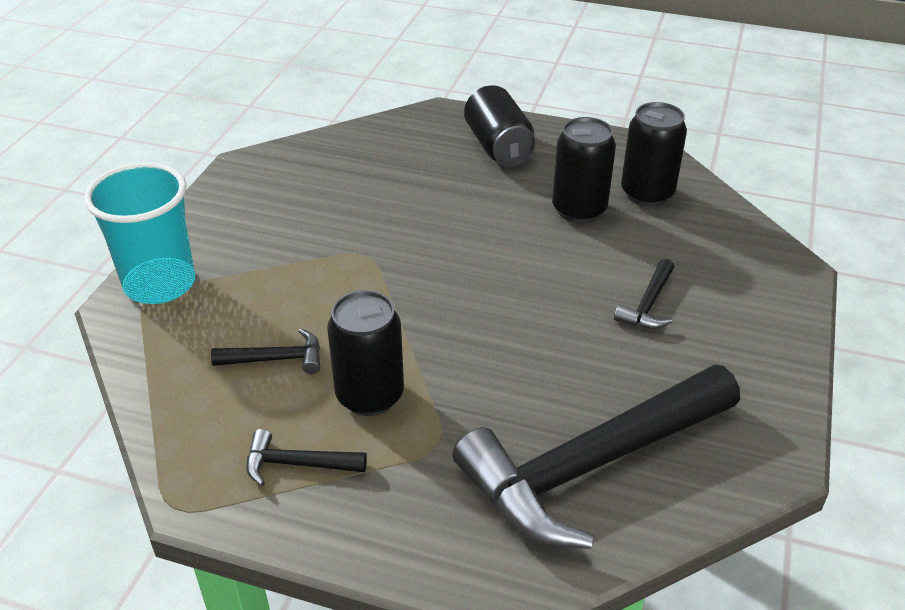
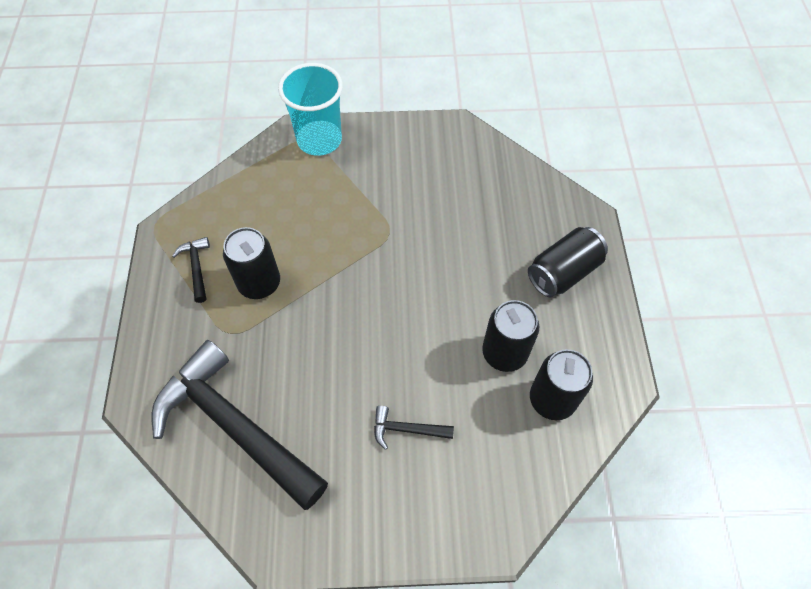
camera: 70 degrees right, 20 degrees up
(276, 359) = (275, 224): black hammer -> none

